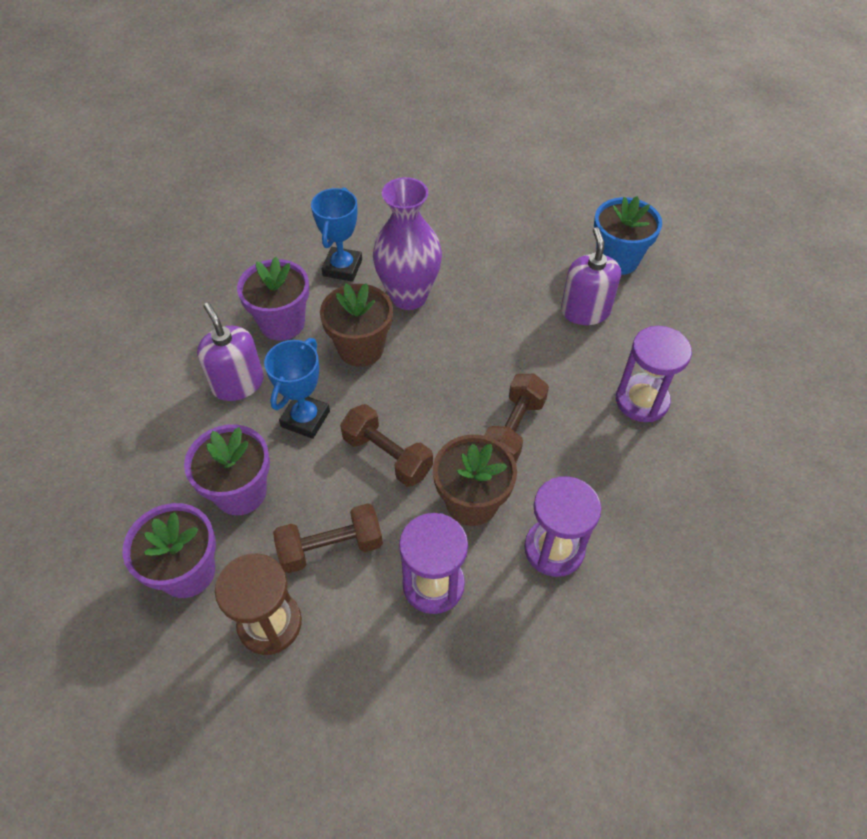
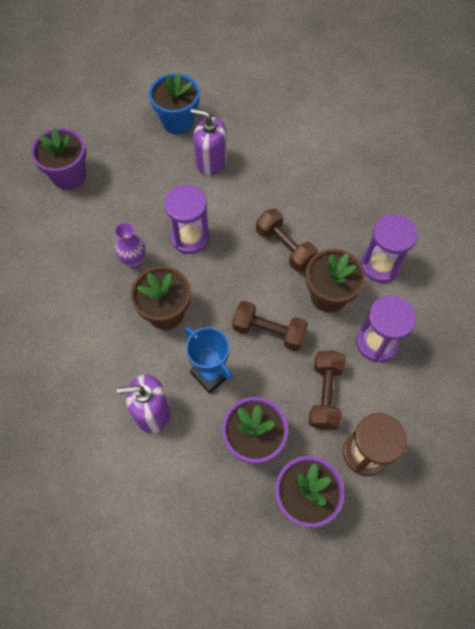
camera: 65 degrees left, 10 degrees up
(282, 323) = (109, 359): purple flower pot -> purple flower pot (69, 176)
(342, 268) = (77, 295): blue trophy -> none
(387, 455) = (269, 331): brown dumbbell -> brown dumbbell turned 45 degrees clockwise
(409, 296) = (134, 261): purple vase -> purple vase, size x0.54
(642, 401) = (298, 168): purple hourglass -> purple hourglass (190, 237)

